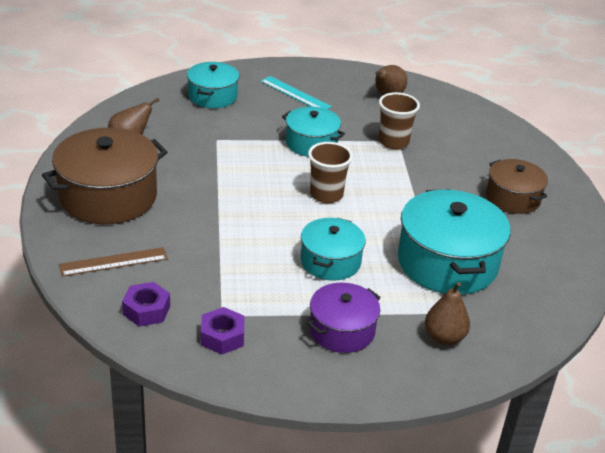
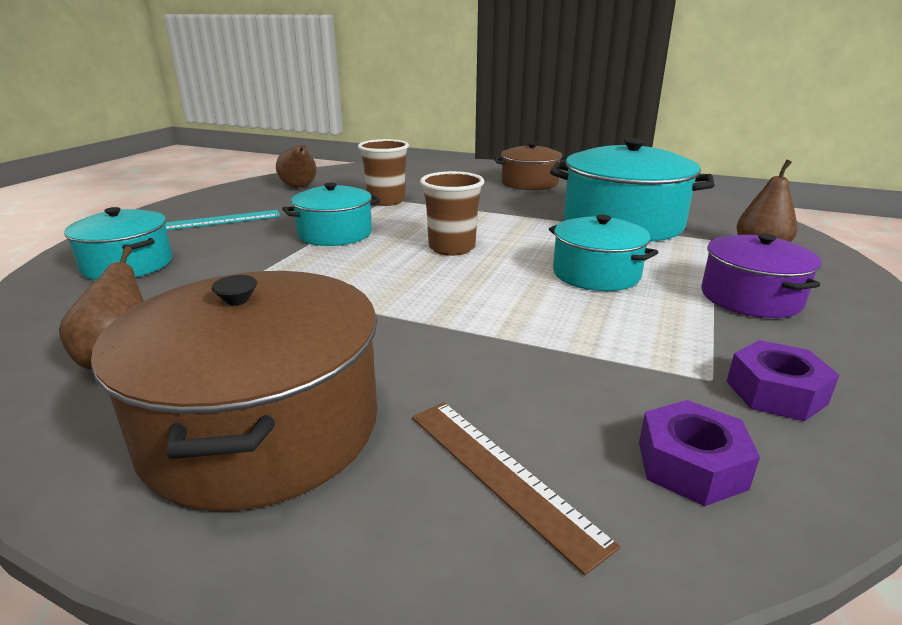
camera: 60 degrees left, 10 degrees down
(113, 262) = (501, 474): brown ruler -> brown ruler turned 45 degrees counterclockwise

